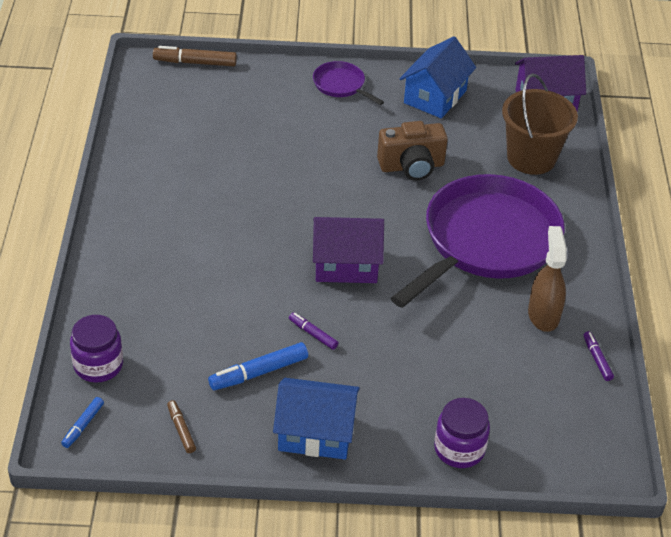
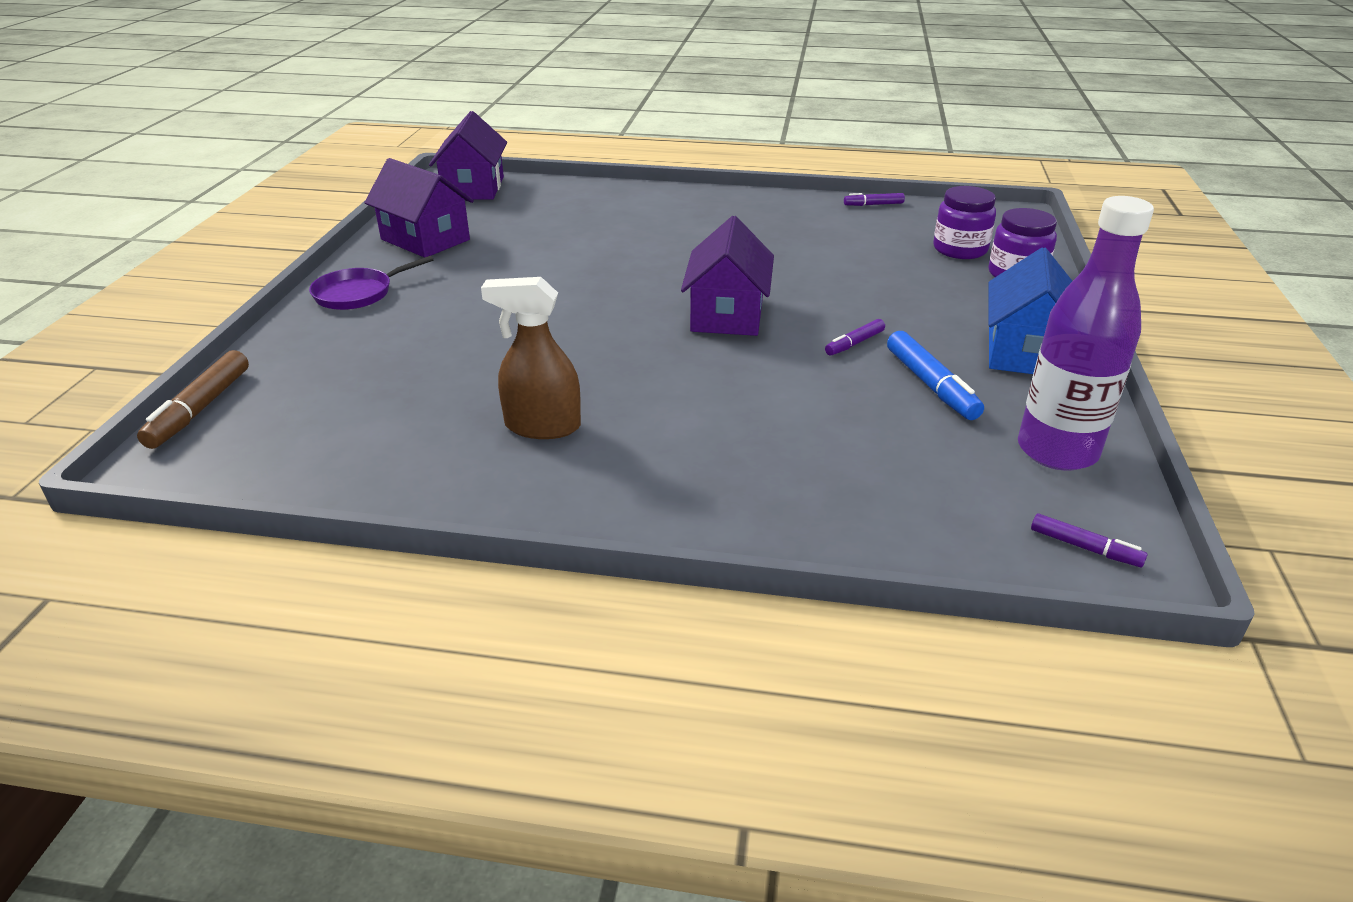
camera: 80 degrees left, 10 degrees down
(83, 425) = (1084, 547): blue marker -> purple marker
(98, 365) = (946, 529): purple jar -> purple jar (960, 249)
(181, 430) = (1057, 451): brown marker -> purple bottle
(411, 166) = (552, 262): brown camera -> none
(435, 97) = (425, 239): blue house -> purple house
(486, 241) = (697, 235): purple pan -> none
(531, 158) = (565, 203): brown bucket -> none
(543, 315) = (813, 220): brown spray bottle -> brown spray bottle (542, 426)

